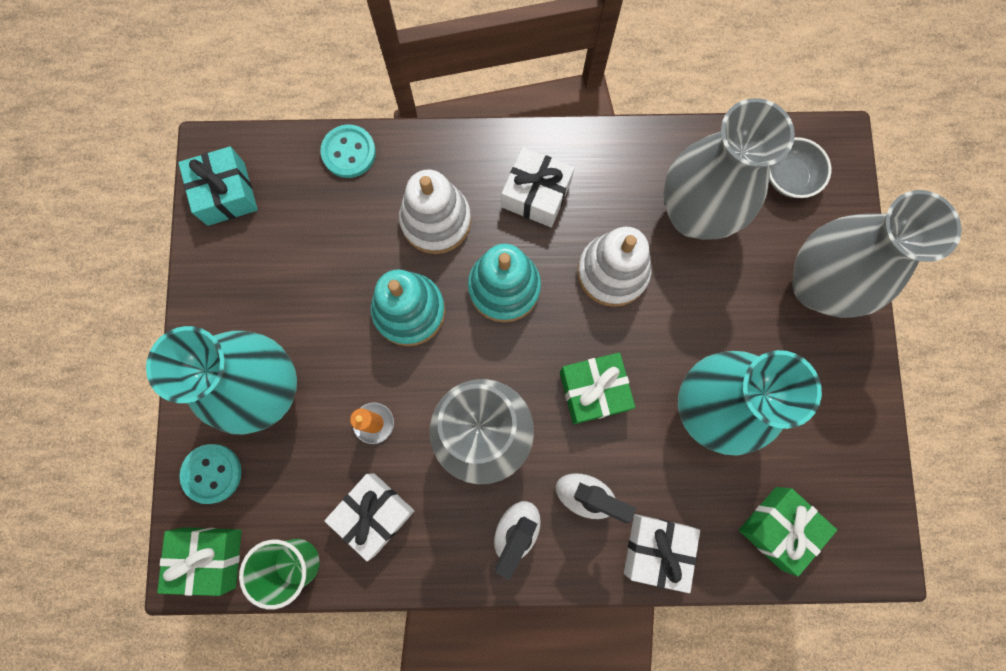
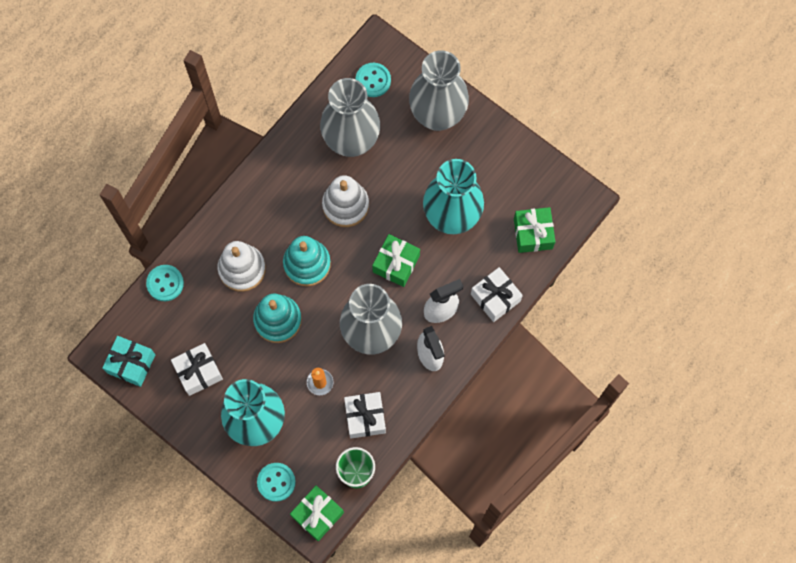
camera: 50 degrees left, 5 degrees down
(536, 195) = (273, 209): white gift -> white gift (198, 372)
(789, 177) = (373, 80): grey bowl -> turquoise button

